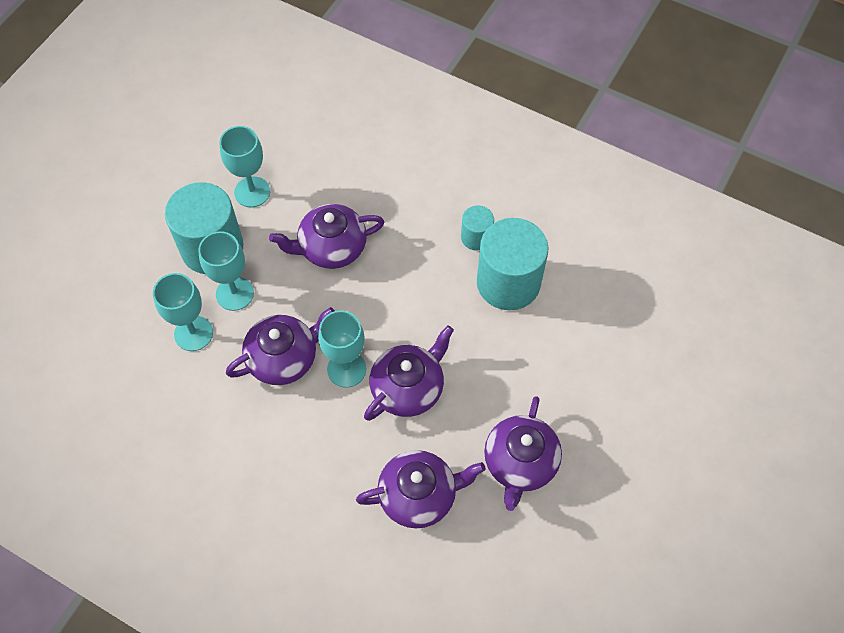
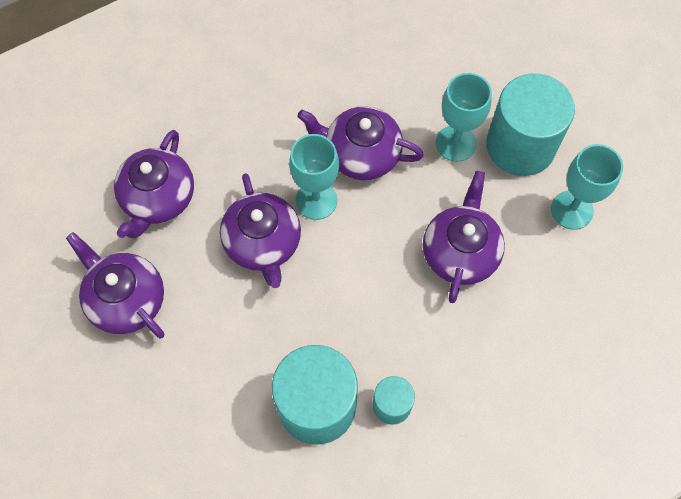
camera: 120 degrees right, 5 degrees up
(193, 333) = (432, 93): turquoise goblet -> none
(284, 358) = (361, 154): purple teapot -> purple teapot turned 105 degrees clockwise

